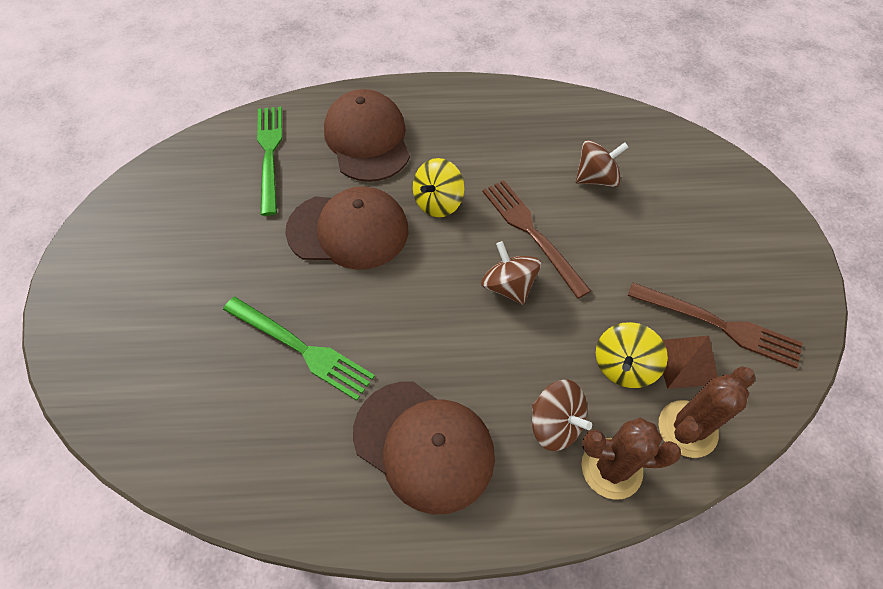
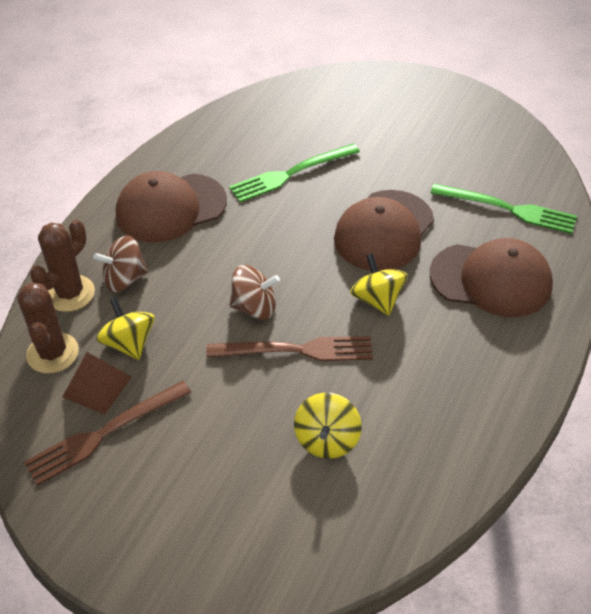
camera: 120 degrees right, 10 degrees down
(596, 178) = (327, 440): brown spinning top -> yellow spinning top

